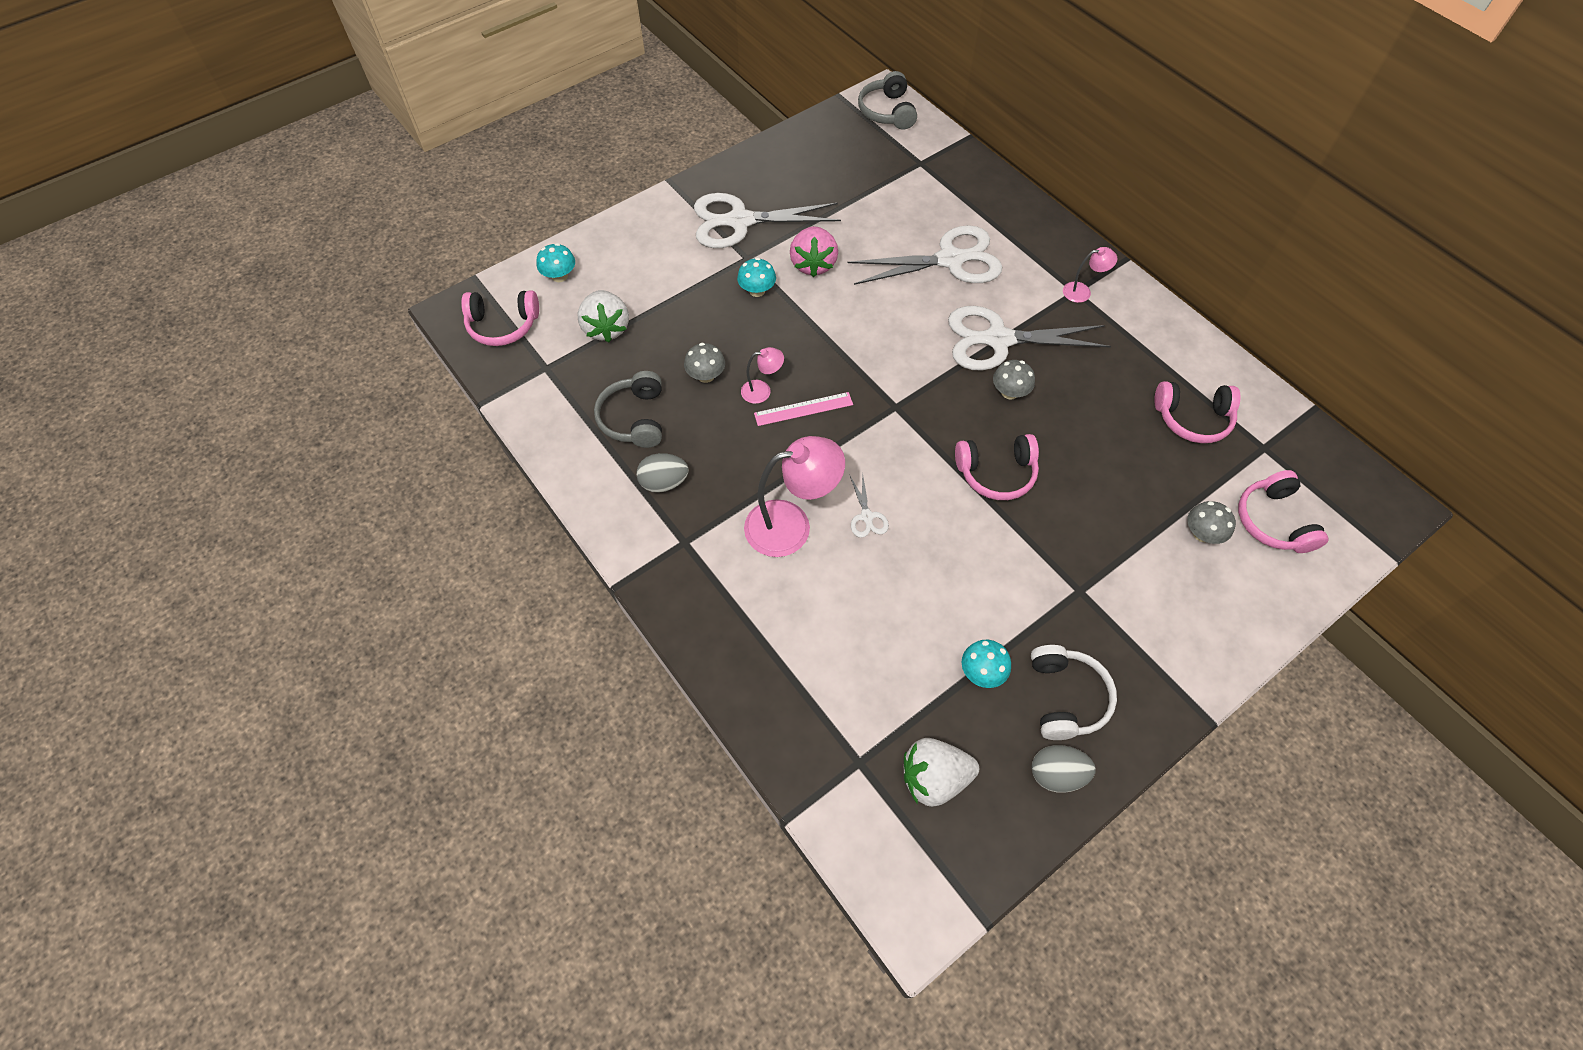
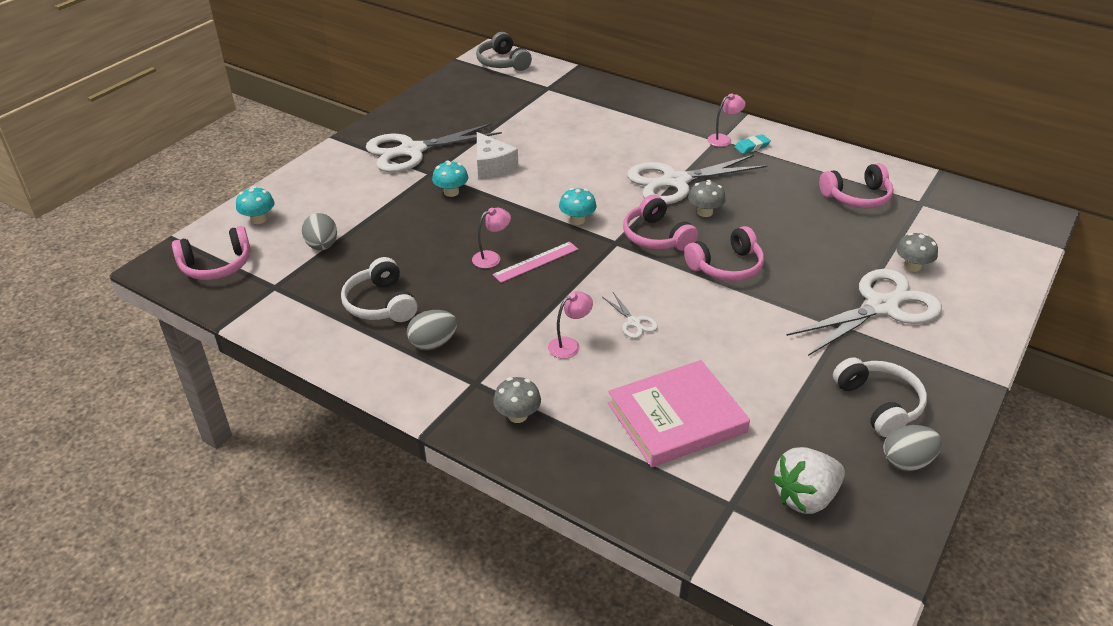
camera: 20 degrees left, 20 degrees down
(606, 328) = (322, 246): white strawberry -> grey egg
(634, 418) = (381, 304): grey headphones -> white headphones
(706, 376) = (434, 259): grey mushroom -> grey mushroom (517, 415)
(791, 525) = (569, 345): pink lamp -> pink lamp, size x0.49
(813, 264) = (492, 166): pink strawberry -> white cheese
(855, 646) = (676, 418): none -> pink book
(950, 260) = (606, 141): white scissors -> white scissors (881, 307)
(982, 672) = (798, 406): turquoise mushroom -> turquoise mushroom (577, 220)
(1109, 311) = (752, 147): none -> turquoise eraser
(1273, 521) = (958, 245): pink headphones -> pink headphones (656, 237)

